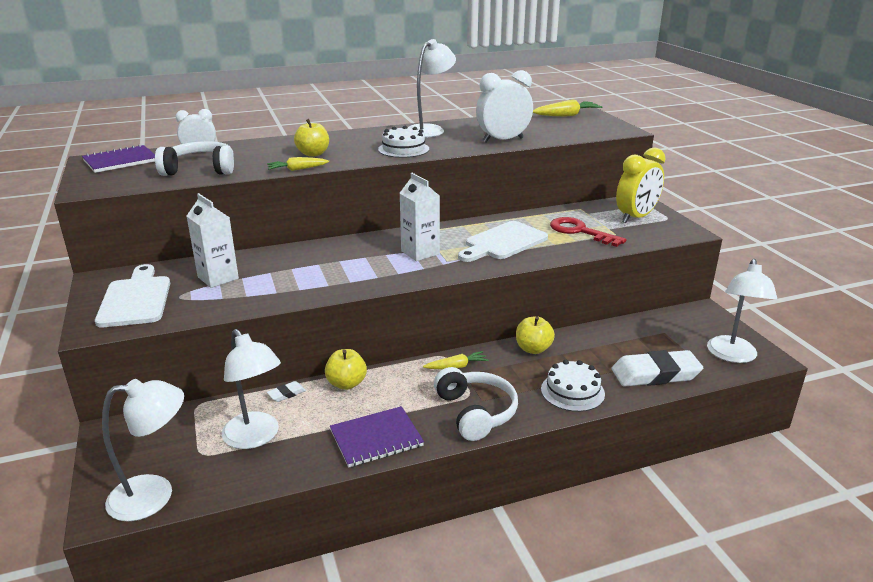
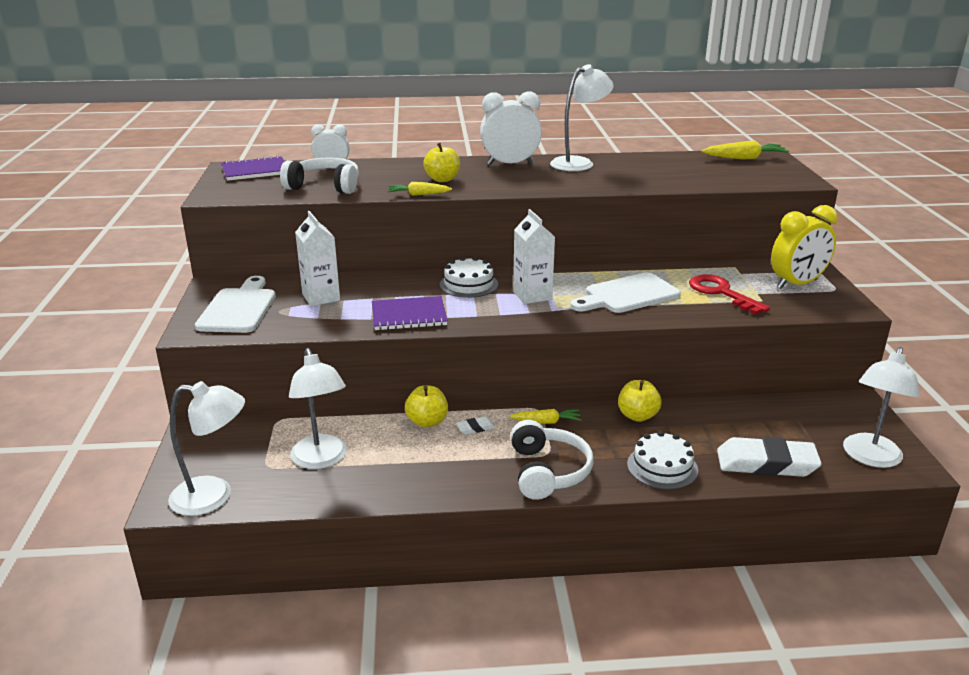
camera: 15 degrees right, 0 degrees up
(286, 394) = (365, 422): white eraser -> white eraser (475, 428)
(376, 438) = (436, 480): purple notebook -> purple notebook (409, 315)
(403, 149) = (538, 182): white cake -> white cake (469, 284)
(503, 140) = (653, 181): white clock -> white clock (510, 164)

